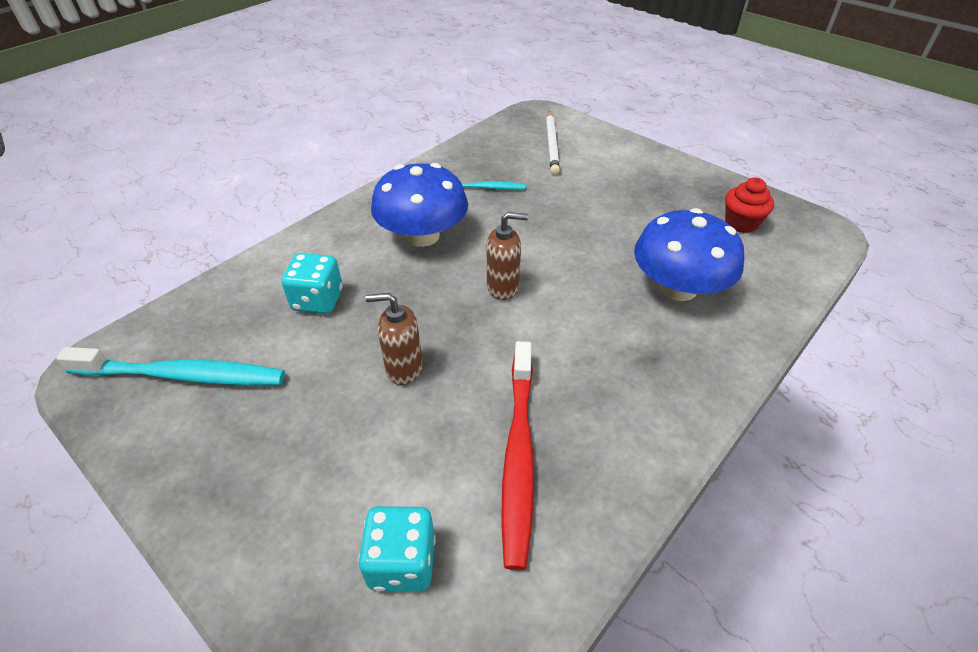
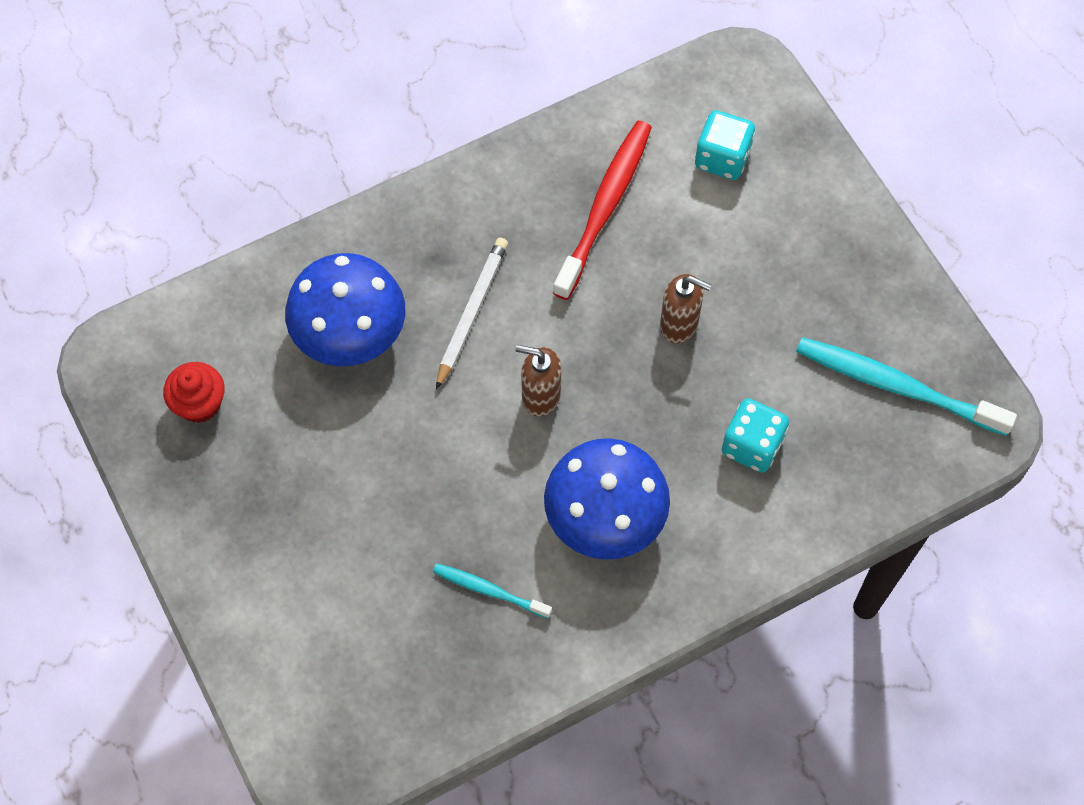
camera: 160 degrees left, 20 degrees up
(552, 145) = (342, 666): white pencil -> white pencil (471, 312)

